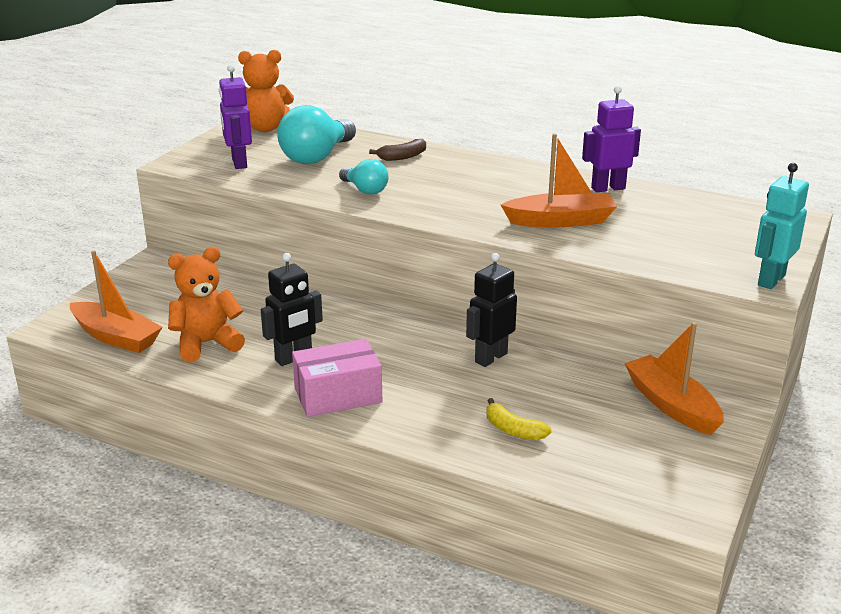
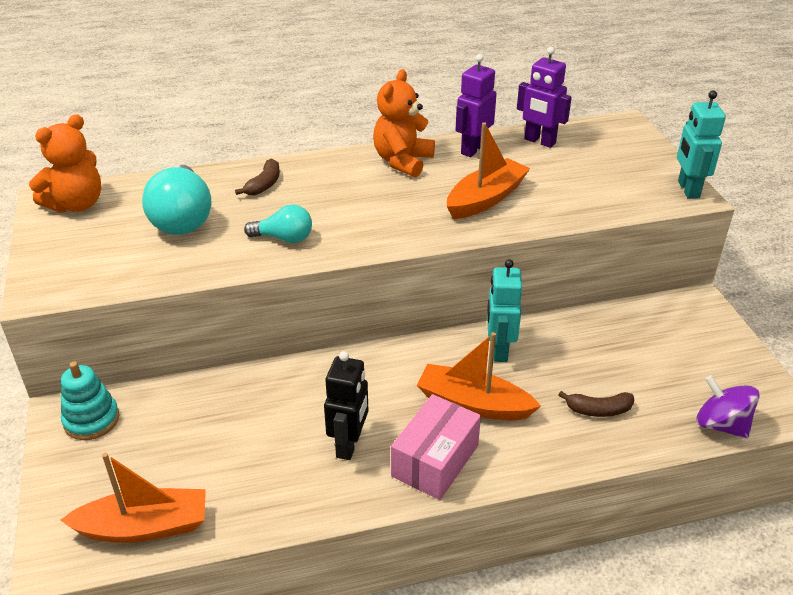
camera: 40 degrees left, 10 degrees up
(163, 272) = (91, 420): none -> turquoise stacking toy
(206, 344) = (248, 478): orange teddy bear -> orange teddy bear (402, 161)
(239, 163) = (111, 261): purple robot -> purple robot (539, 141)
(490, 357) = (499, 350): black robot -> turquoise robot
(513, 430) = (598, 410): yellow banana -> brown banana
(610, 492) = (721, 425): none -> purple spinning top
(671, 405) = (662, 323): orange boat -> orange boat (473, 404)

